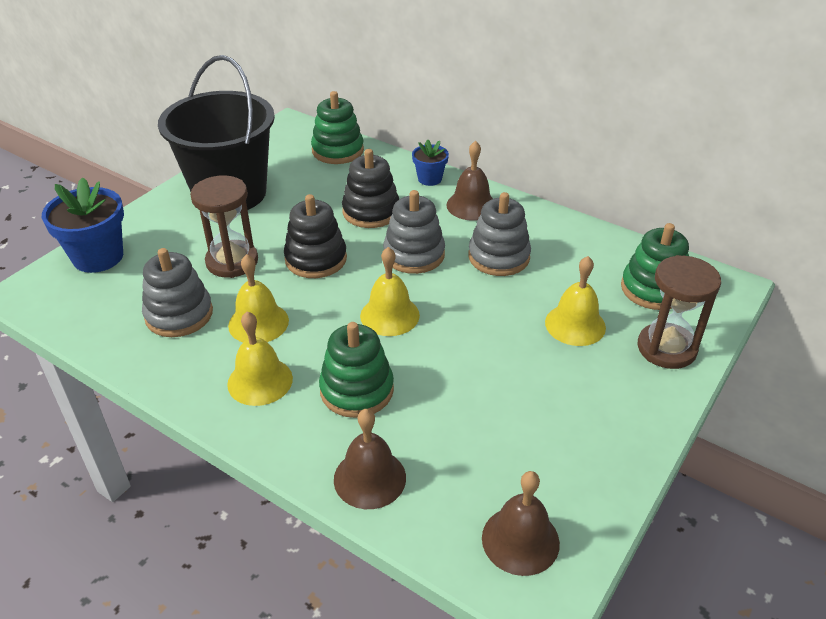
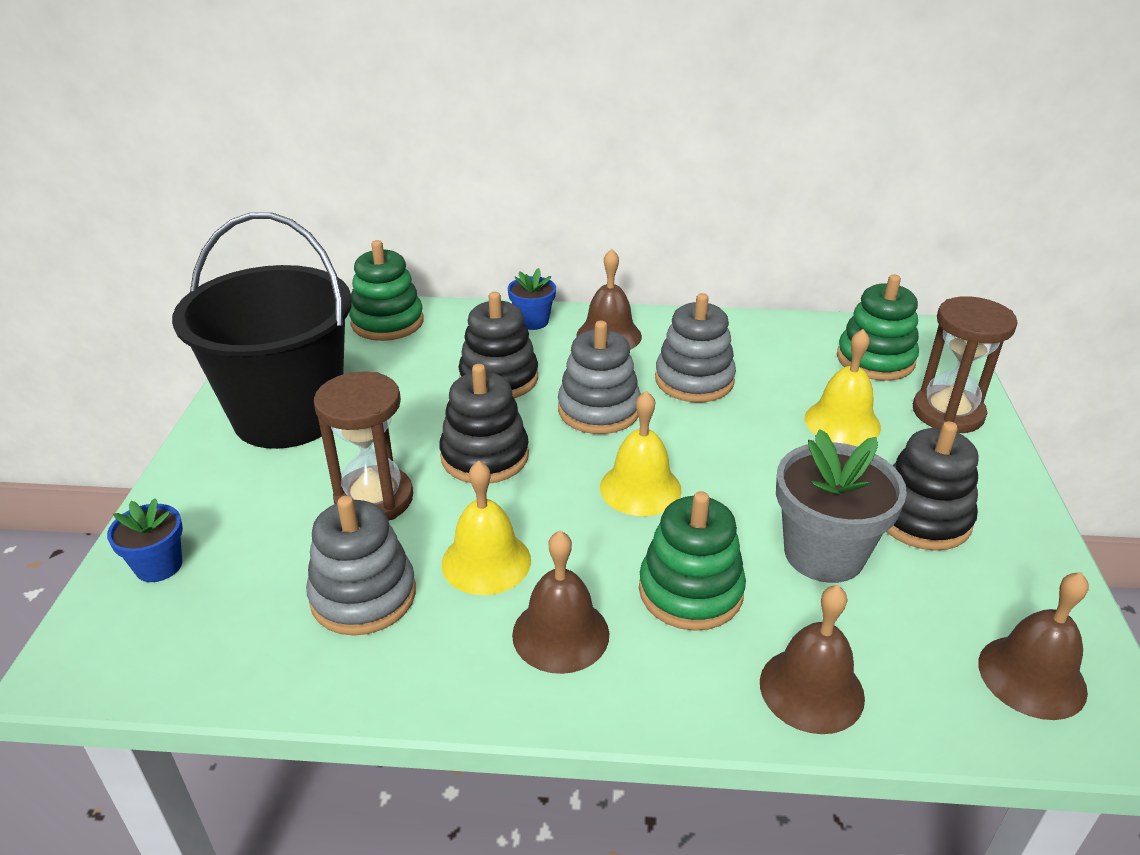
camera: 30 degrees left, 5 degrees down
(98, 257) = (159, 566): blue flower pot -> blue flower pot, size x0.55
(260, 381) = (560, 634): yellow bell -> brown bell
(465, 404) = (824, 554): none -> grey flower pot
(560, 411) = (921, 517): none -> black stacking toy

